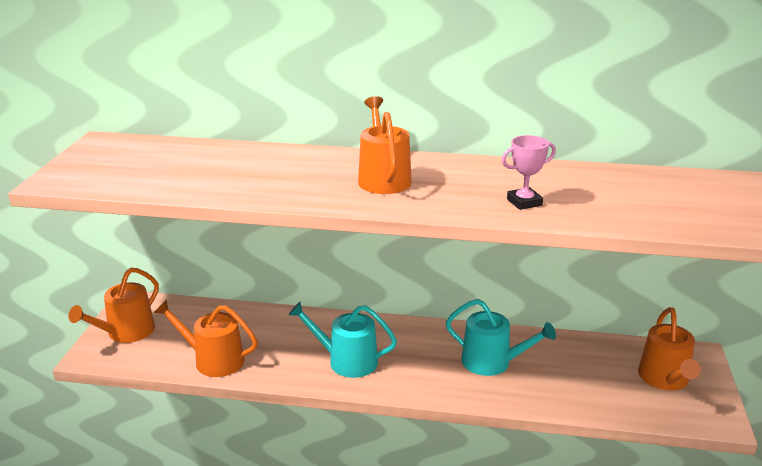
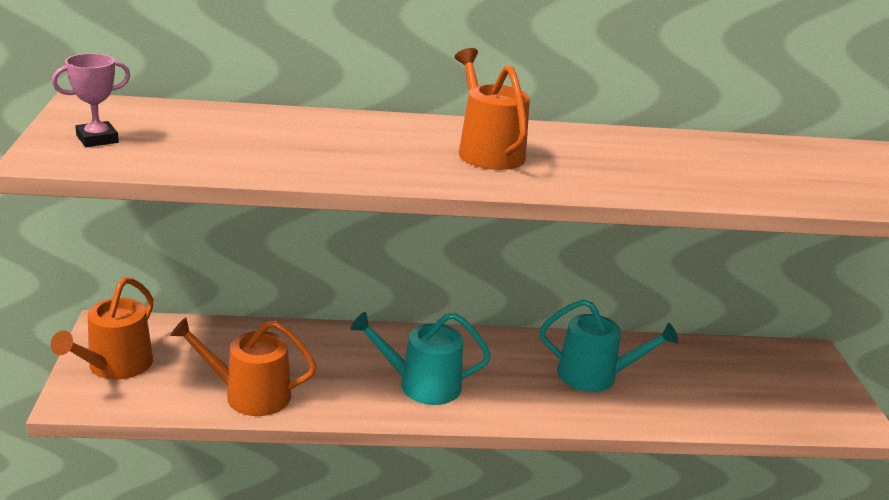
camera: 15 degrees left, 0 degrees up
(524, 202) = (668, 177): pink trophy -> pink trophy (97, 139)
(665, 379) = (789, 383): orange watering can -> none

